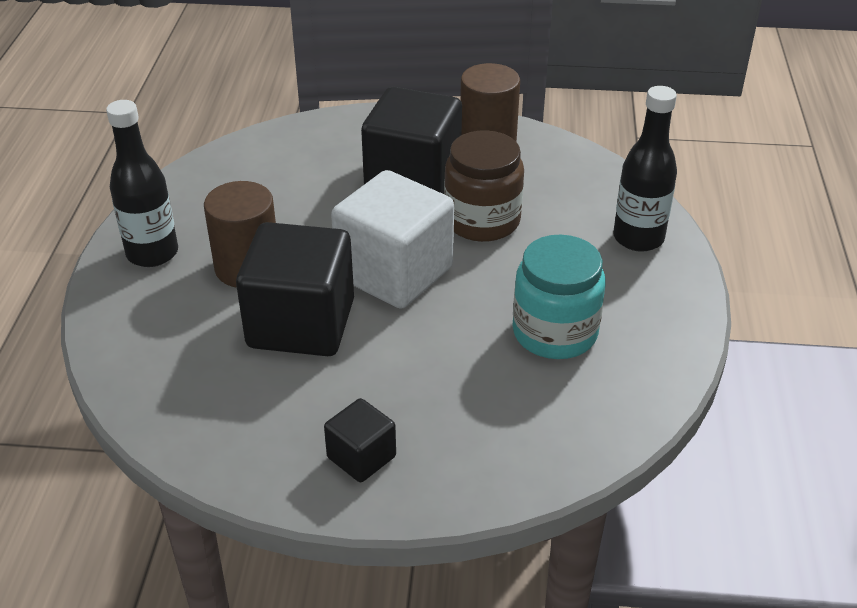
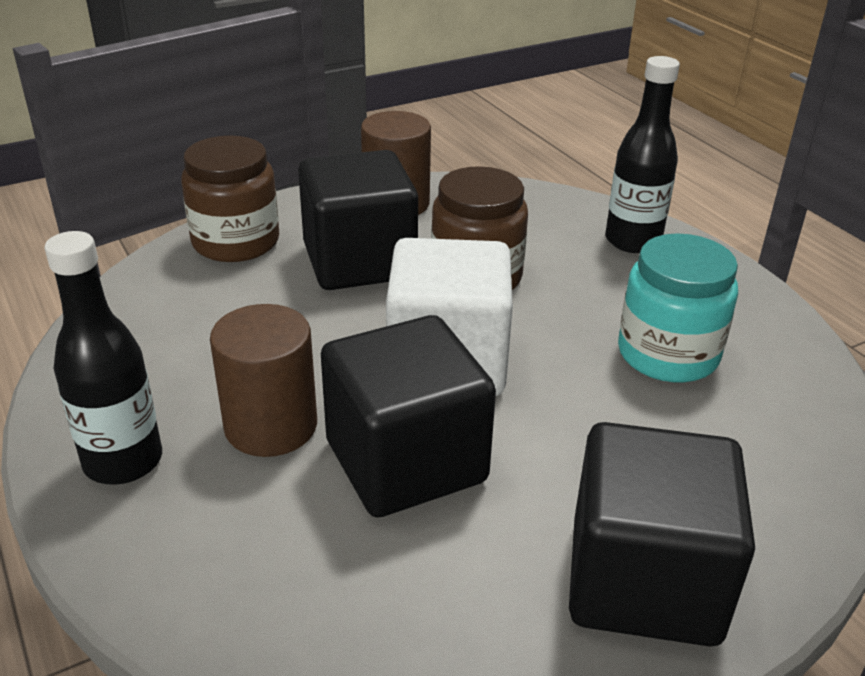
camera: 35 degrees left, 5 degrees down
(346, 133) = (236, 242): none -> brown jar
(361, 457) = (644, 581): black cube -> black cube, size x2.02

